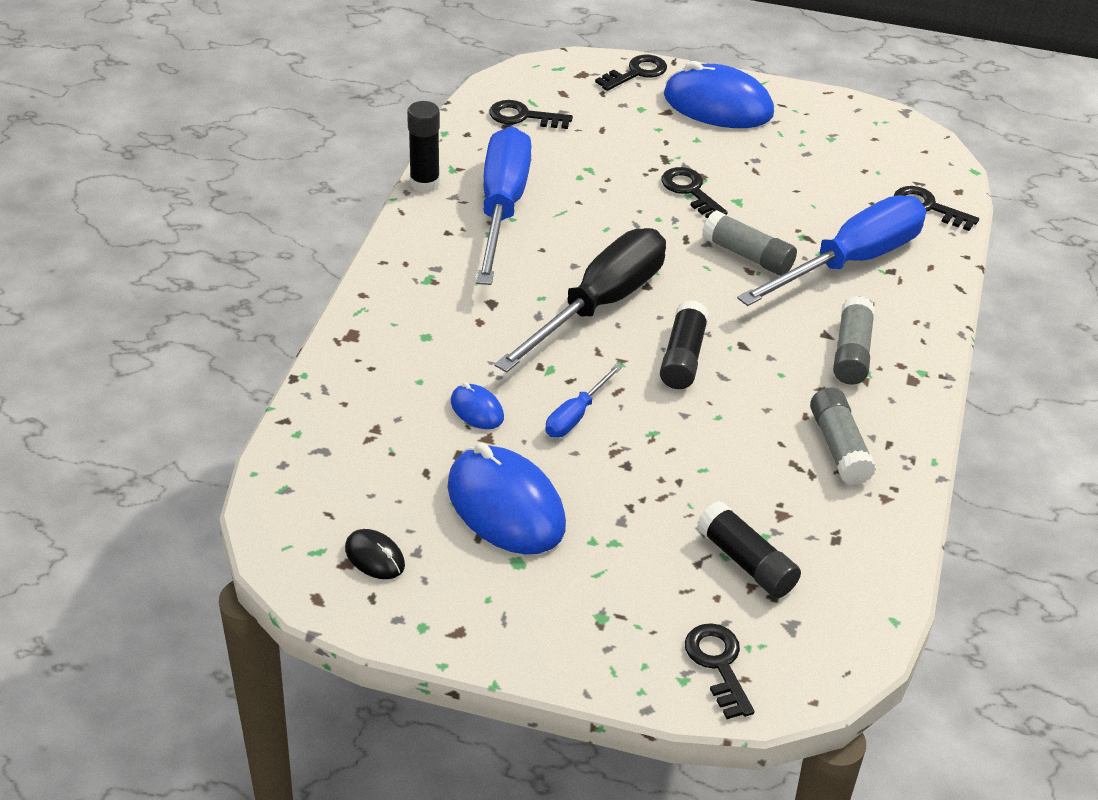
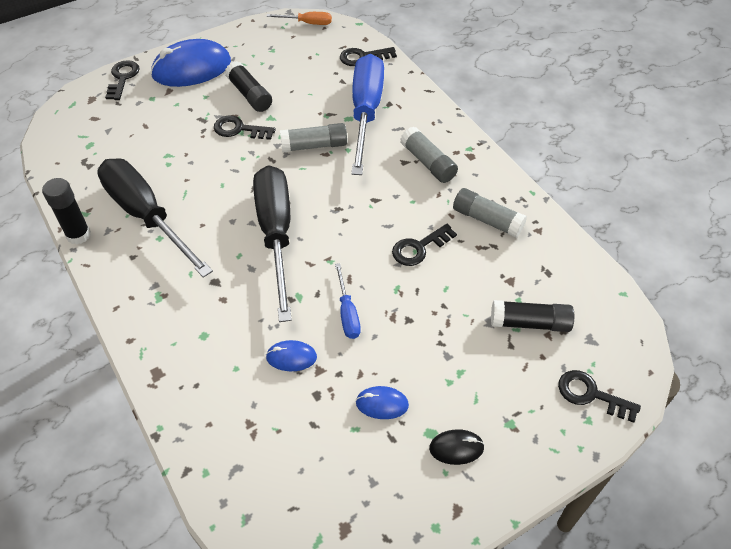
camera: 45 degrees left, 10 degrees up
(374, 557) = (355, 510): black mouse -> black mouse (456, 448)
(502, 207) = (146, 216): blue screwdriver -> black screwdriver
(506, 506) = (382, 404): blue mouse -> blue mouse, size x0.47
(523, 117) = (88, 149): black key -> black key (419, 248)
(683, 357) = (356, 230): black glue stick -> black glue stick (250, 94)
(911, 135) = (307, 23): none -> orange screwdriver

